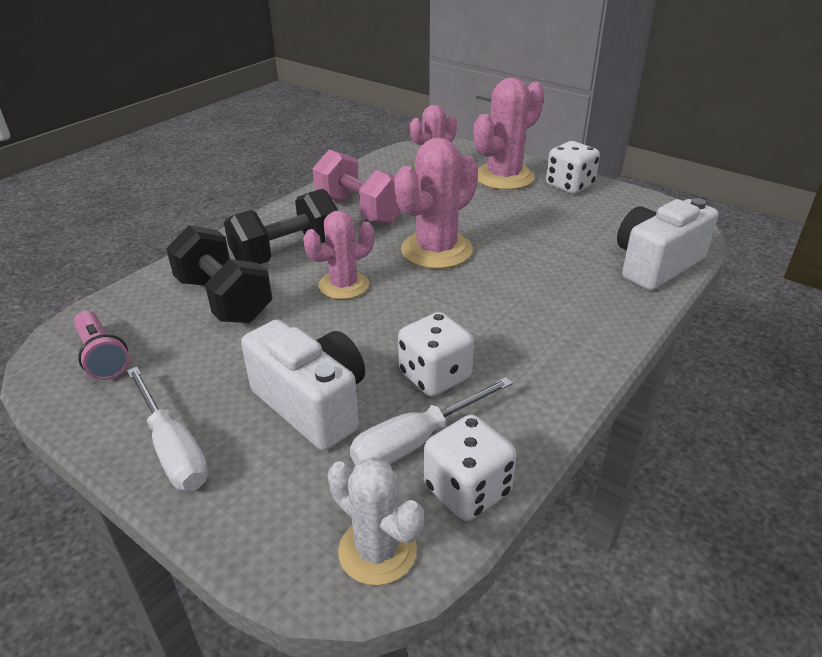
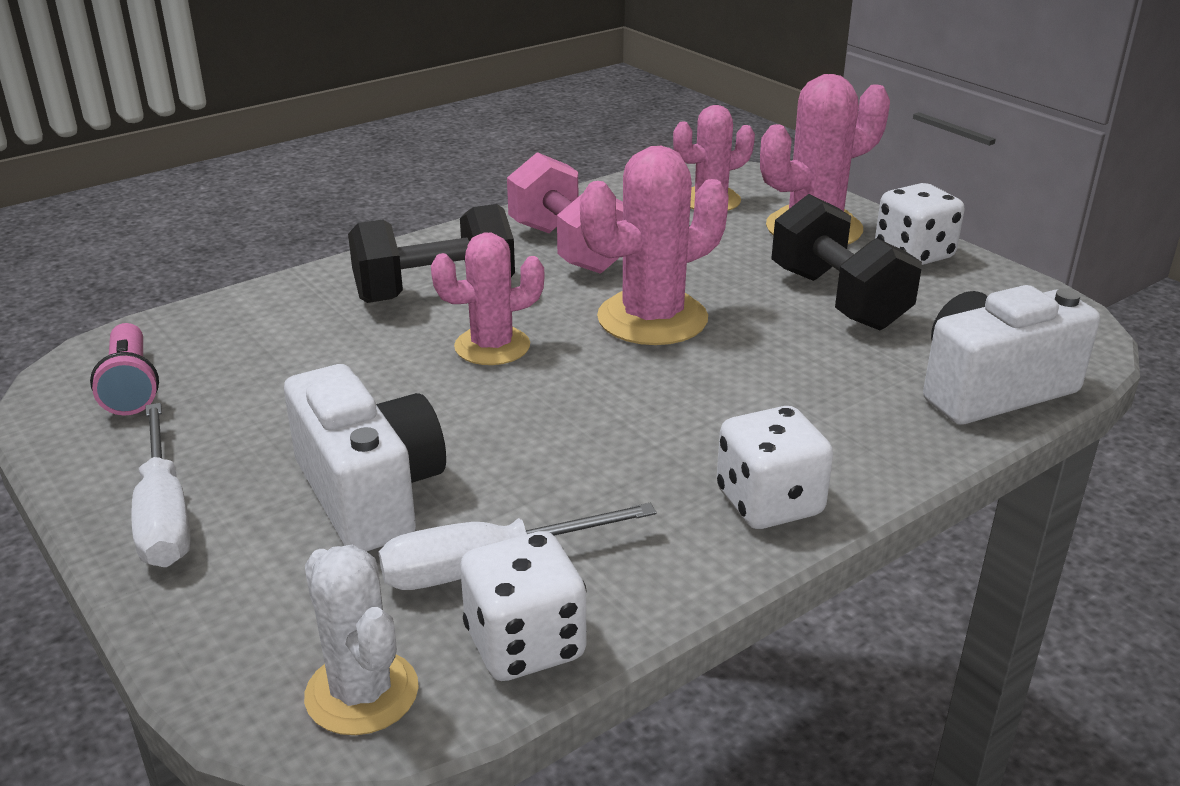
camera: 15 degrees right, 5 degrees down
(224, 300) = (320, 340): black dumbbell -> black dumbbell (838, 299)
(435, 376) = (558, 488): white dice -> white dice (769, 503)

